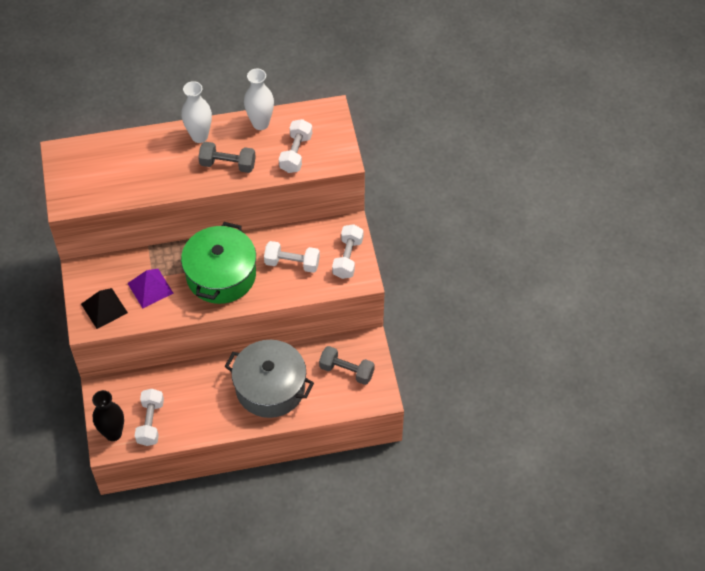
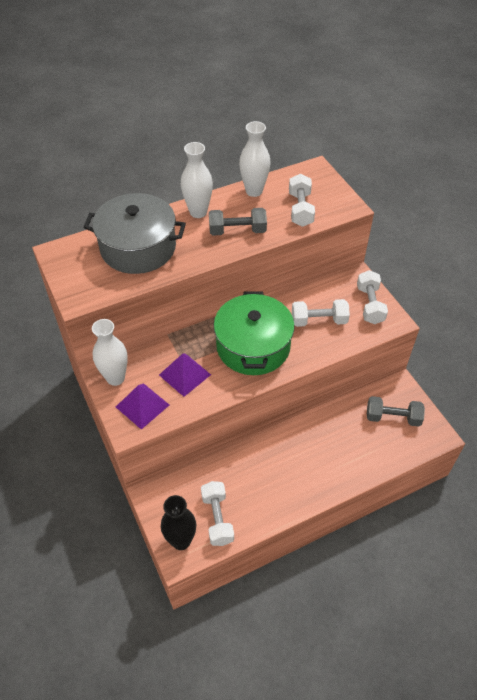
camera: 15 degrees left, 5 degrees down
(89, 277) = (115, 378): none -> white vase
(104, 308) = (142, 405): black pyramid -> purple pyramid
(270, 388) = (326, 452): grey pot -> grey pot (138, 248)

